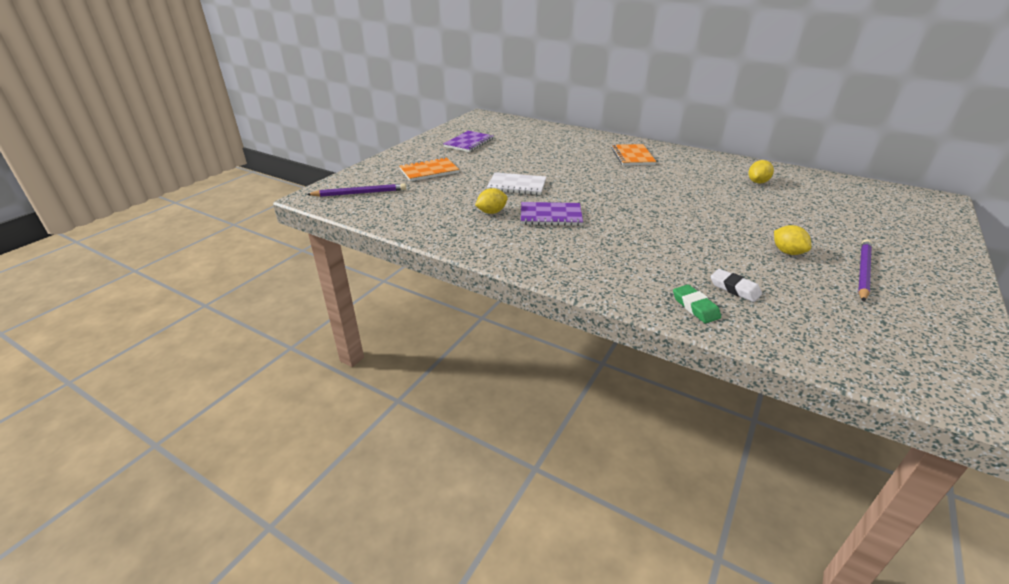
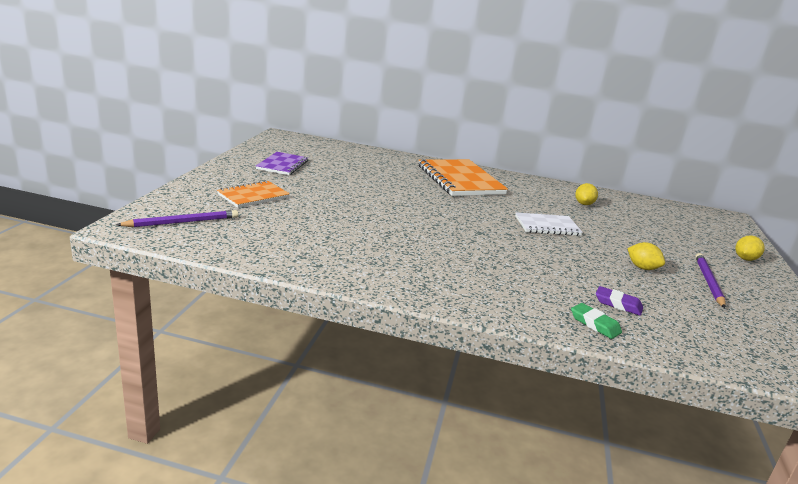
camera: 20 degrees left, 10 degrees down
(491, 212) = (348, 239): yellow lemon -> yellow lemon (745, 259)
(517, 185) = (360, 210): white notebook -> white notebook (547, 226)
(550, 216) = (412, 241): purple notebook -> none
(632, 156) = (460, 180): orange notebook -> orange notebook, size x1.74
(734, 288) = (618, 304): white eraser -> purple eraser

